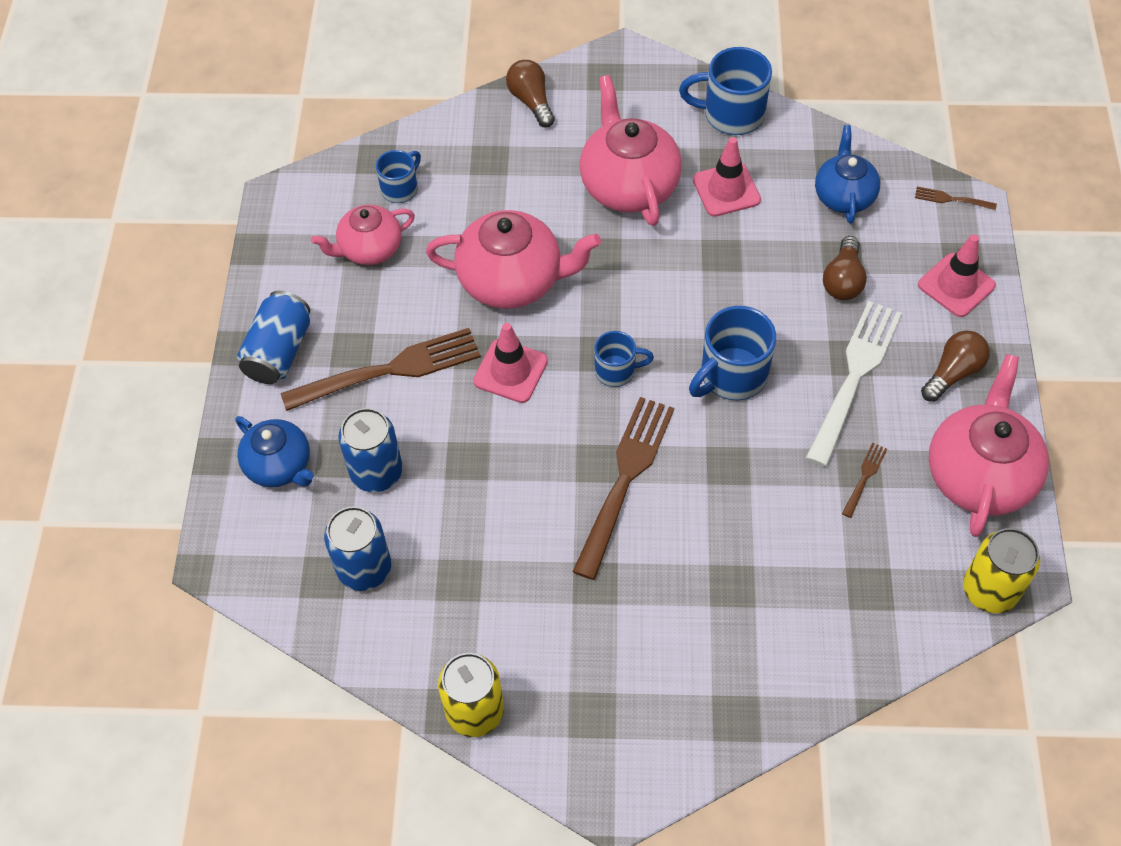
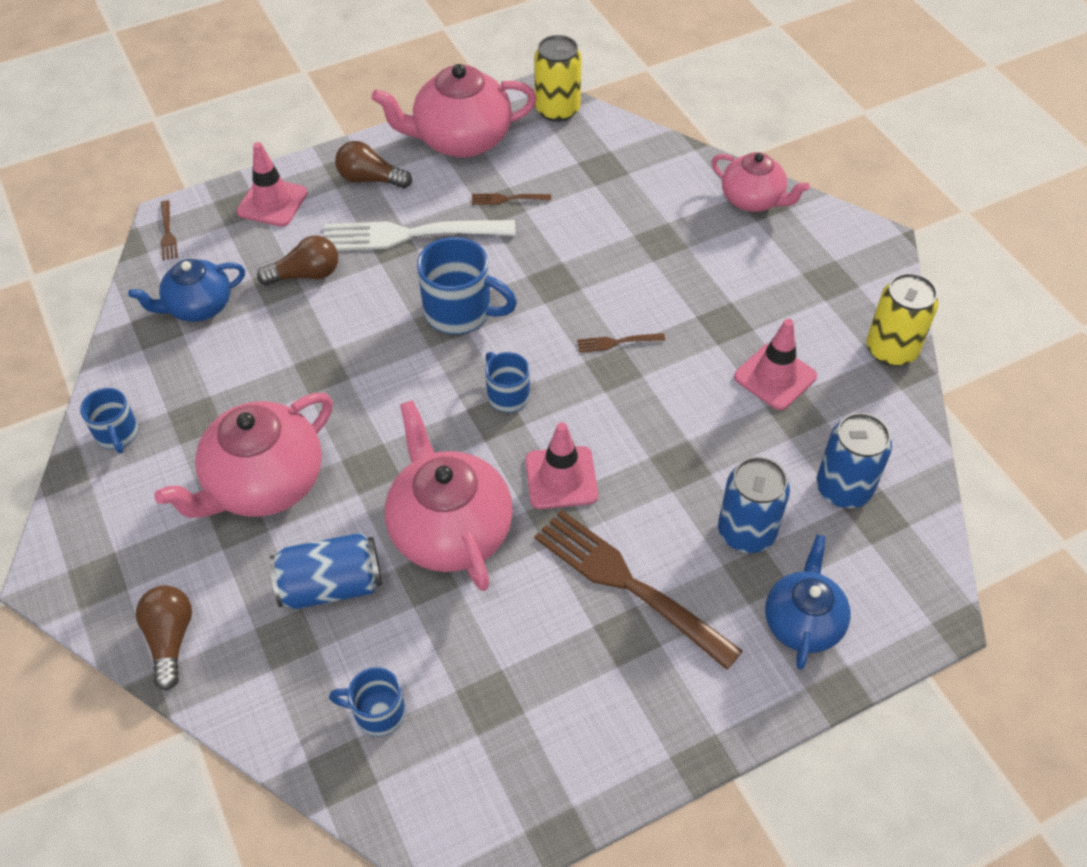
camera: 120 degrees left, 5 degrees down
(279, 351) = (676, 708): blue can -> blue can (331, 585)
(369, 249) = (485, 695): pink teapot -> pink teapot (753, 200)
(531, 101) = (170, 639): brown light bulb -> brown light bulb turned 135 degrees clockwise
(624, 481) = (617, 342): brown fork -> brown fork, size x0.43
(726, 190) = (232, 398): pink traffic cone -> pink traffic cone (775, 377)
(731, 114) = (117, 434): blue mug -> blue mug, size x0.60

